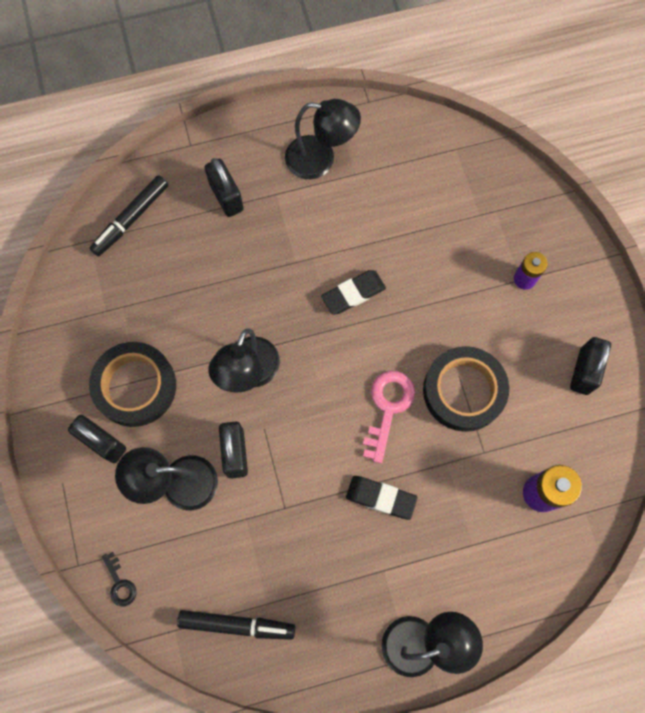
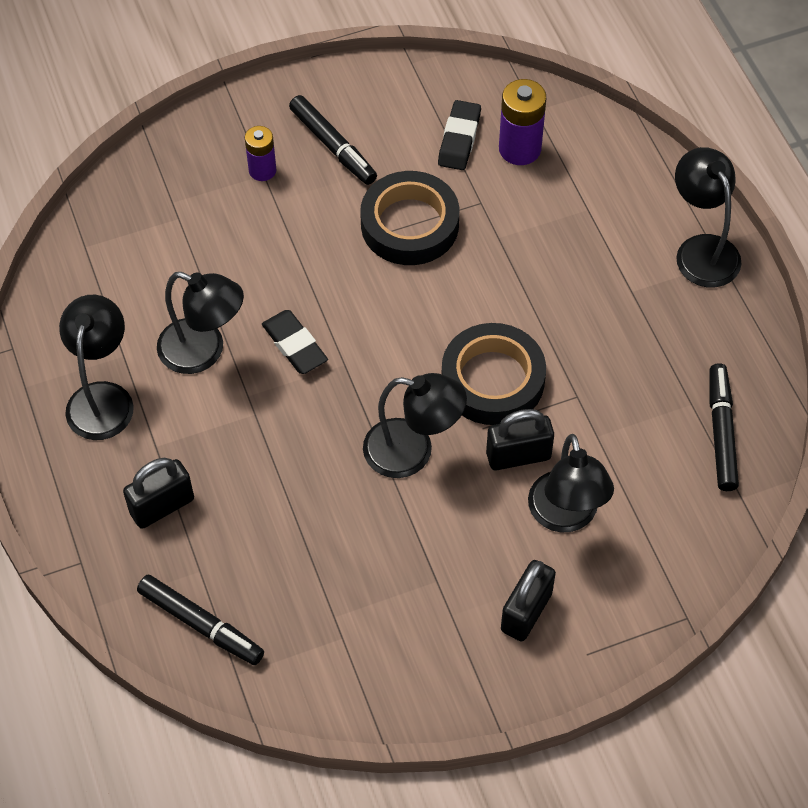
camera: 95 degrees left, 15 degrees down
(119, 583) = (699, 565): black key -> none
(135, 386) = (445, 583): black tape -> black tape (492, 380)
(353, 228) = (204, 351): none -> black lamp
(381, 498) = (549, 299): black eraser -> black eraser (459, 139)
(388, 408) = (440, 299): pink key -> none
(548, 336) = (333, 146): none -> black marker
(583, 371) = (373, 113): black padlock -> none

